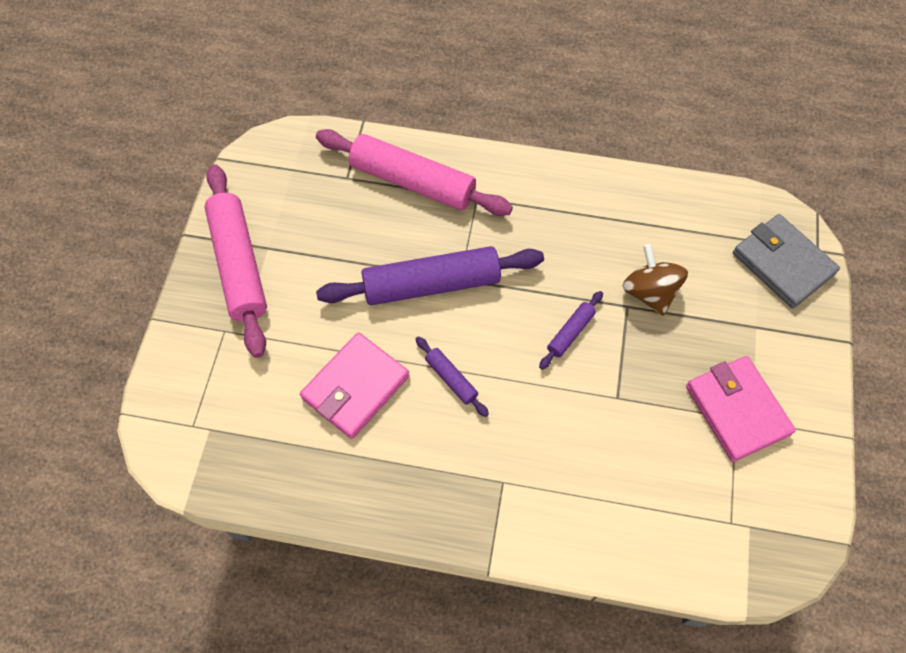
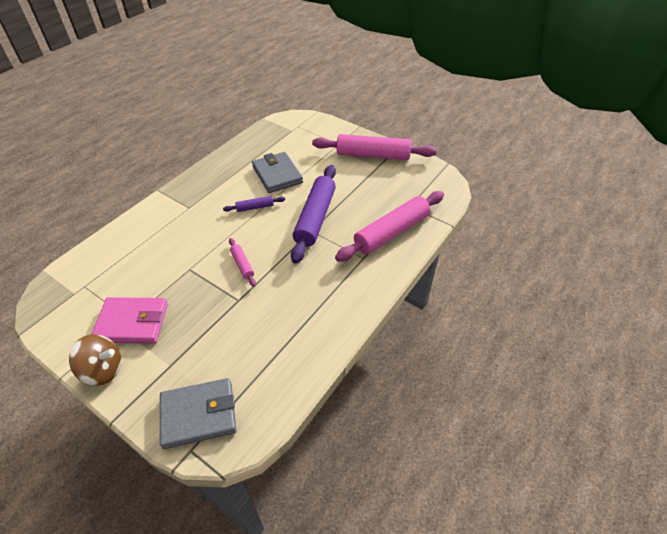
camera: 115 degrees right, 15 degrees down
(355, 387) = (277, 175): pink wallet -> grey wallet
(570, 333) = (242, 265): purple rolling pin -> pink rolling pin
(649, 292) = (238, 316): brown spinning top -> brown spinning top (103, 369)

